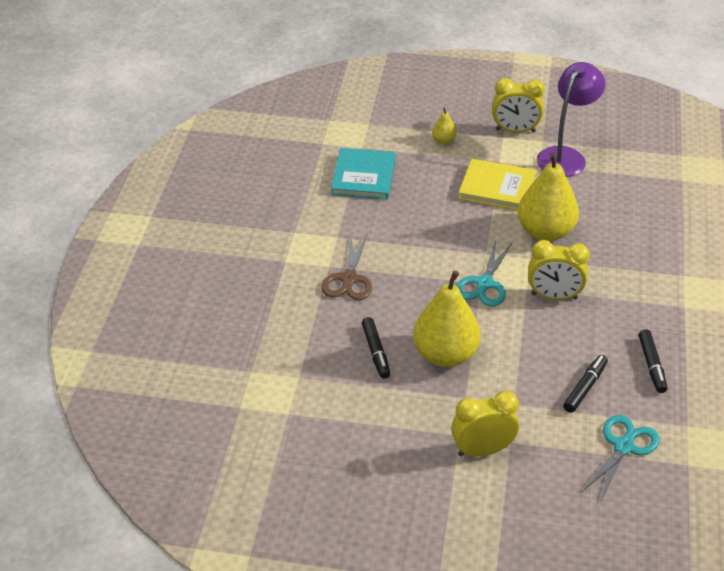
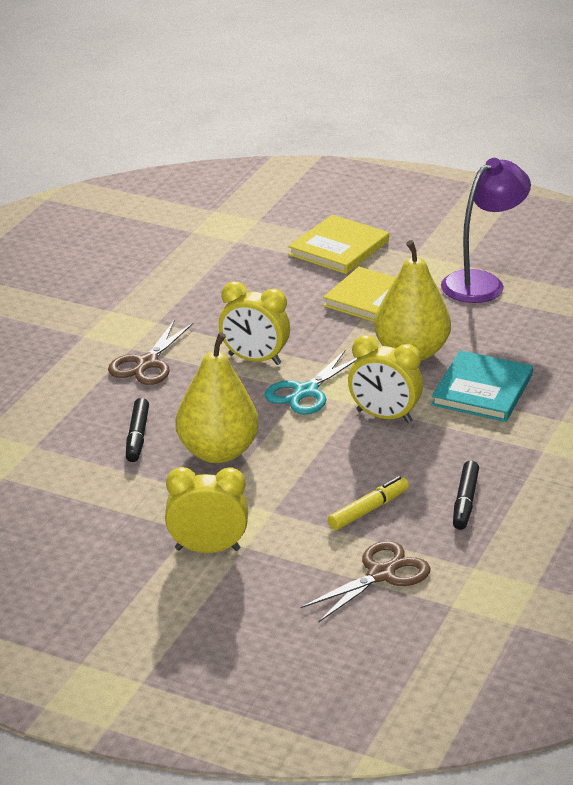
camera: 15 degrees right, 10 degrees down
(363, 176) = (222, 269): turquoise book -> turquoise book (482, 390)
(443, 141) = (339, 248): yellow pear -> yellow book
(515, 131) = (433, 249): yellow clock -> yellow clock (254, 359)
(585, 388) = (368, 510): black marker -> yellow marker
(623, 447) = (381, 574): turquoise scissors -> brown scissors

